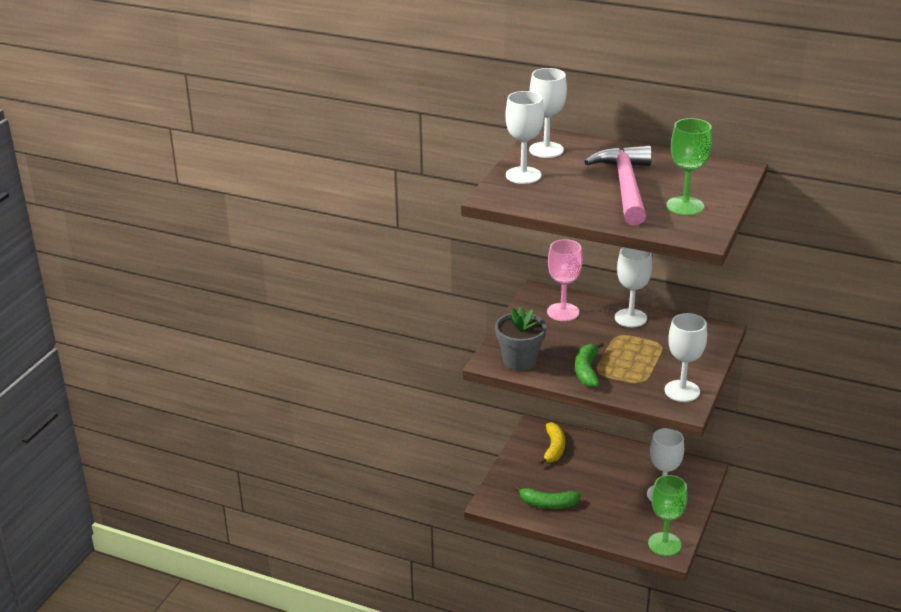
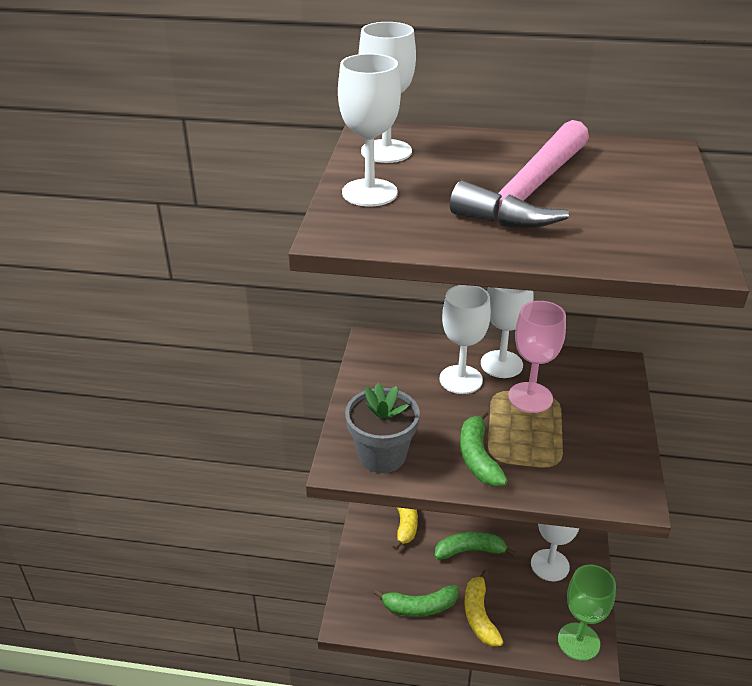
camera: 15 degrees left, 5 degrees up
(563, 312) = (413, 368): pink goblet -> pink goblet (530, 397)
(592, 516) = (479, 615): none -> yellow banana
(601, 476) = (470, 551): none -> green banana
(625, 186) = (529, 193): pink hammer -> pink hammer turned 135 degrees counterclockwise
(682, 391) = (615, 470): white goblet -> white goblet (461, 379)
(685, 206) = (634, 214): green goblet -> none

